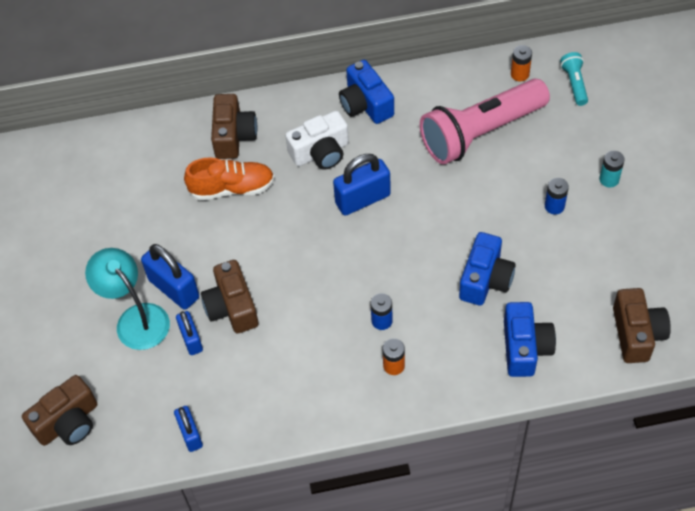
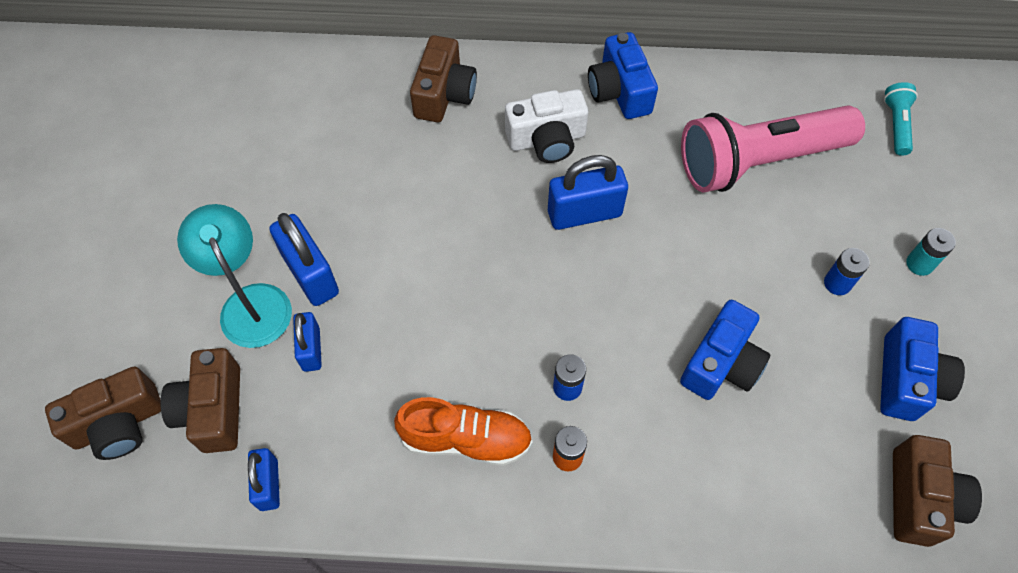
camera: 10 degrees right, 5 degrees up
(232, 188) = (423, 160): orange shoe -> orange shoe (466, 439)
(232, 307) = (376, 318): brown camera -> brown camera (213, 410)
(519, 74) = (826, 97): orange battery -> none
(525, 348) = (755, 478): blue camera -> blue camera (907, 380)

